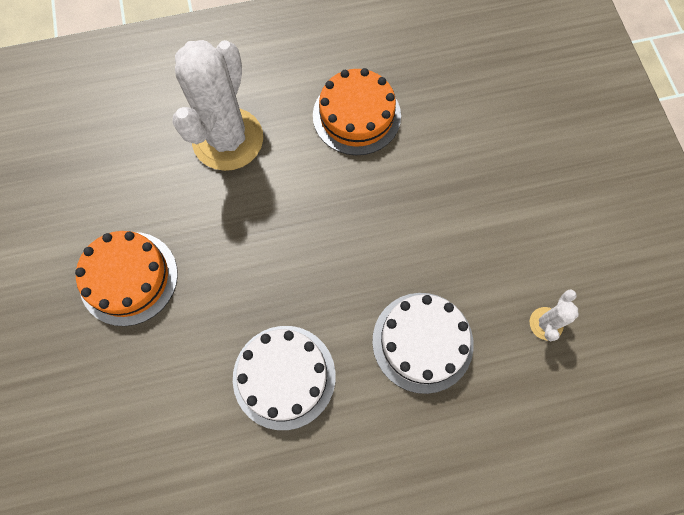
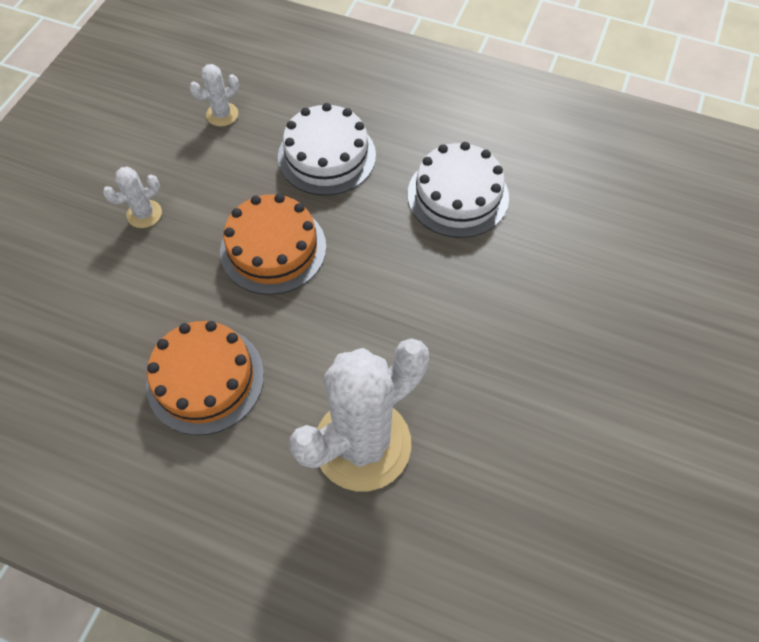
camera: 145 degrees left, 10 degrees down
(128, 278) = (556, 357): orange cake -> orange cake (273, 248)
(510, 194) = (144, 214): none -> white cactus

